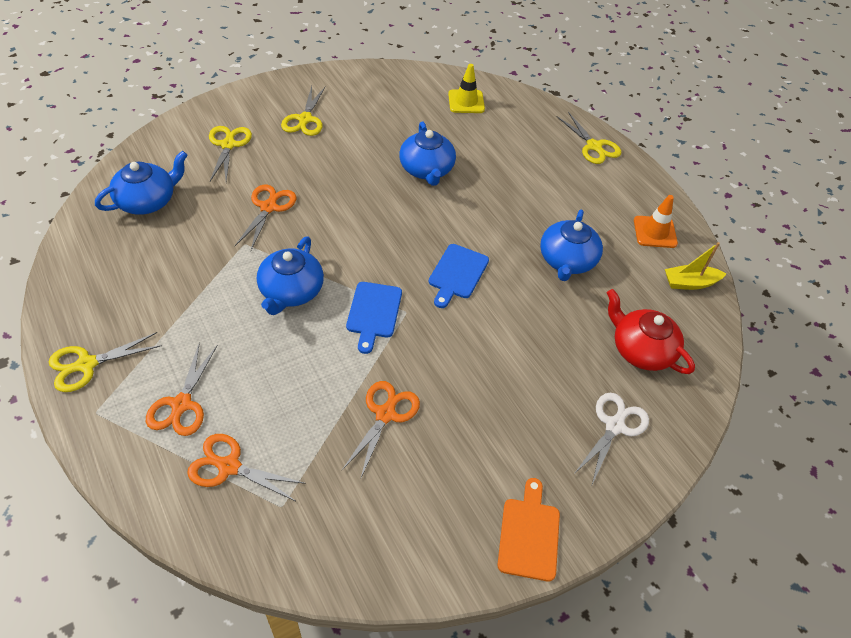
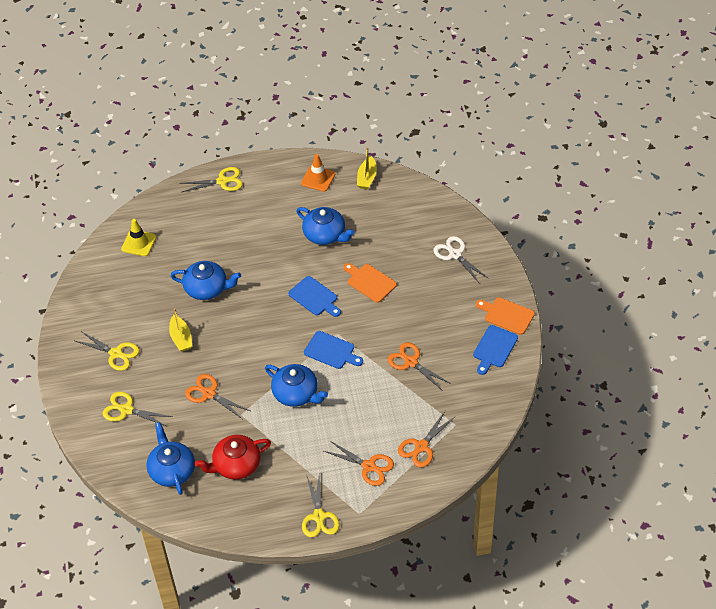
camera: 65 degrees left, 0 degrees up
(344, 165) = (181, 338): none -> yellow boat
(453, 530) = (494, 348): none -> blue cutting board
(510, 329) = (370, 282): none -> orange cutting board
(641, 349) = (408, 222): red teapot -> red teapot (236, 465)

